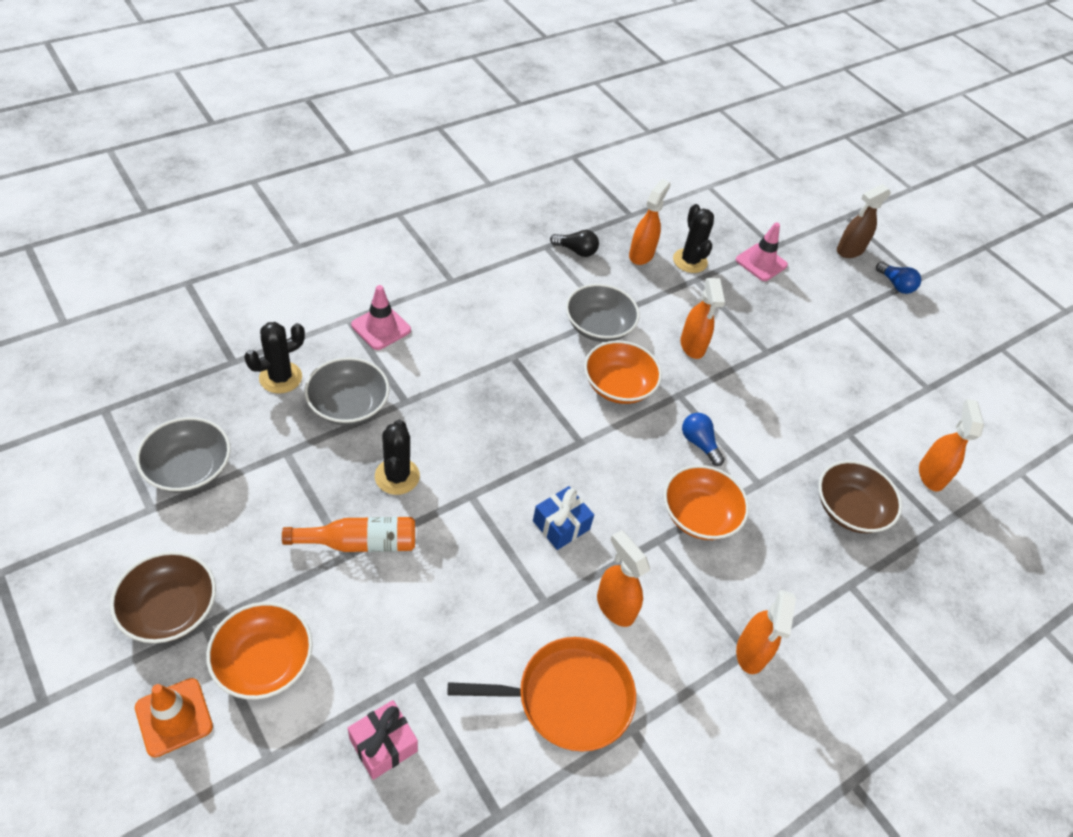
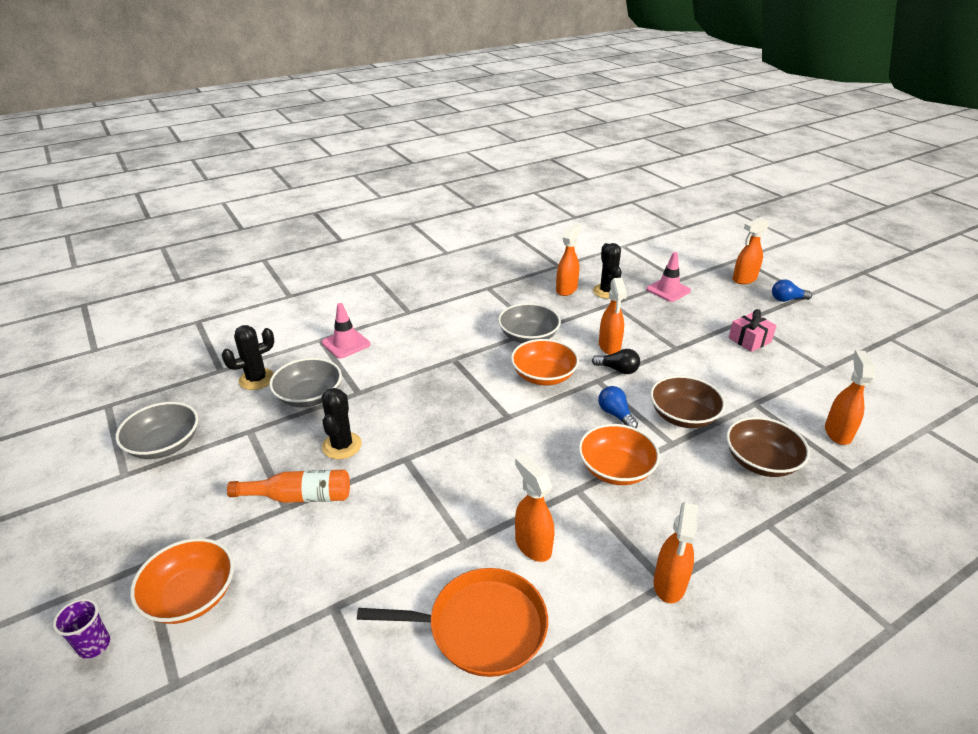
camera: 10 degrees right, 15 degrees down
(170, 609) = (117, 553): brown bowl -> brown bowl (683, 416)
(174, 717) = (94, 645): orange traffic cone -> purple cup
(383, 745) = (290, 671): pink gift -> pink gift (749, 340)
(561, 525) = (485, 479): blue gift -> none
(576, 251) = (512, 289): black light bulb -> black light bulb (618, 370)
(849, 250) = (744, 279): brown spray bottle -> orange spray bottle
(895, 285) = (787, 299): blue light bulb -> blue light bulb turned 120 degrees clockwise

